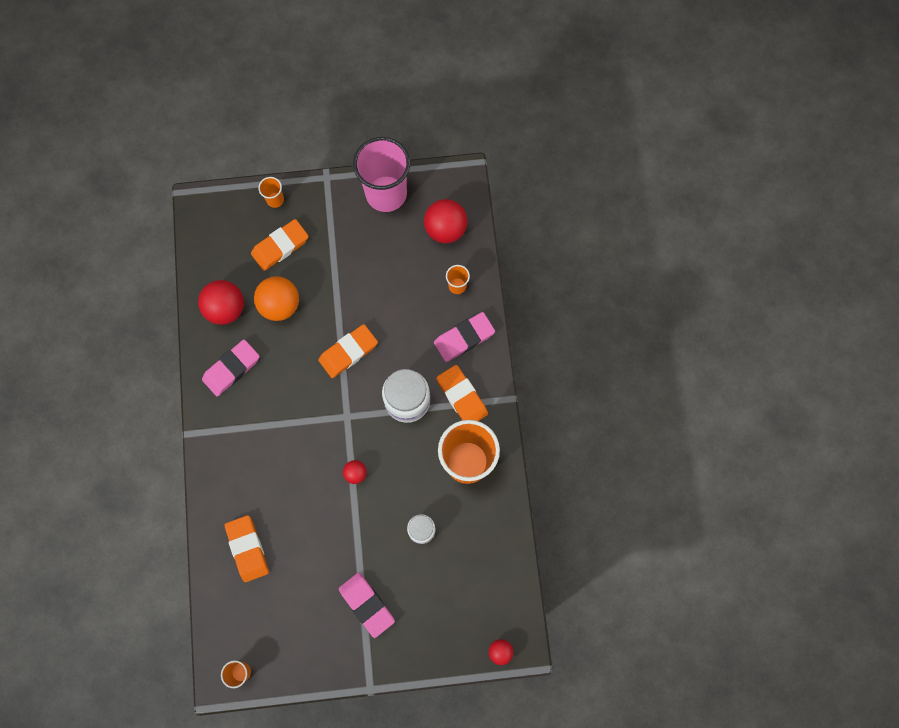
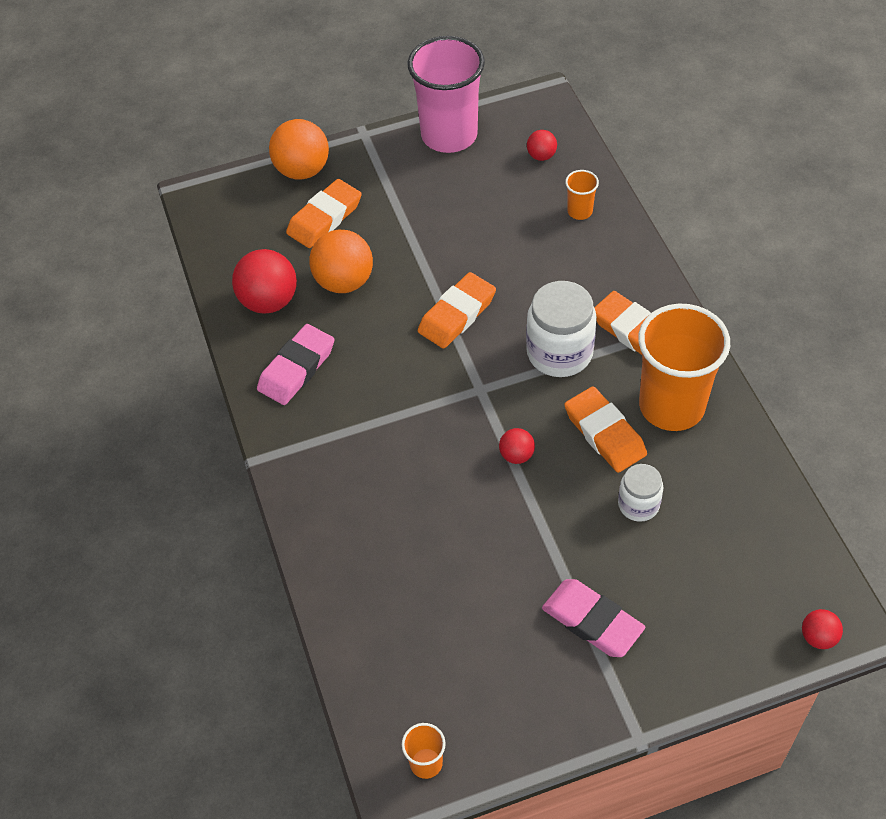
camera: 10 degrees left, 20 degrees down
(247, 549) = (386, 588): orange eraser -> orange eraser (604, 433)
(275, 200) = (302, 170): orange cup -> orange ball
(445, 229) = (541, 156): red ball -> red ball, size x0.52
(464, 338) = (611, 265): pink eraser -> none

